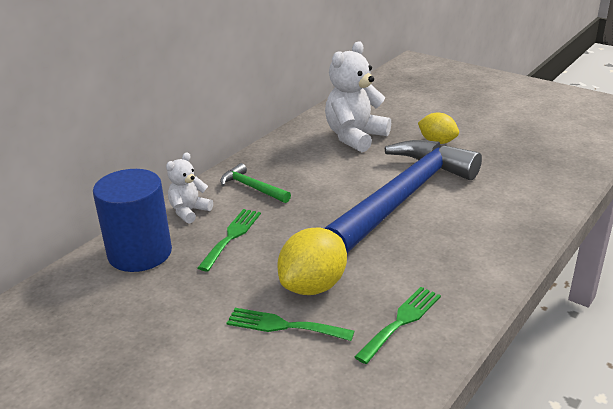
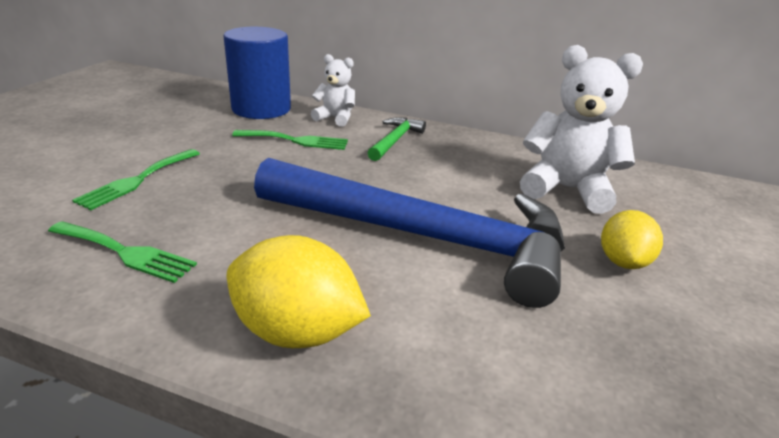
camera: 70 degrees right, 0 degrees up
(283, 326) = (137, 180): green fork -> green fork turned 150 degrees counterclockwise
(313, 286) = (206, 190): yellow lemon -> yellow lemon (297, 331)

